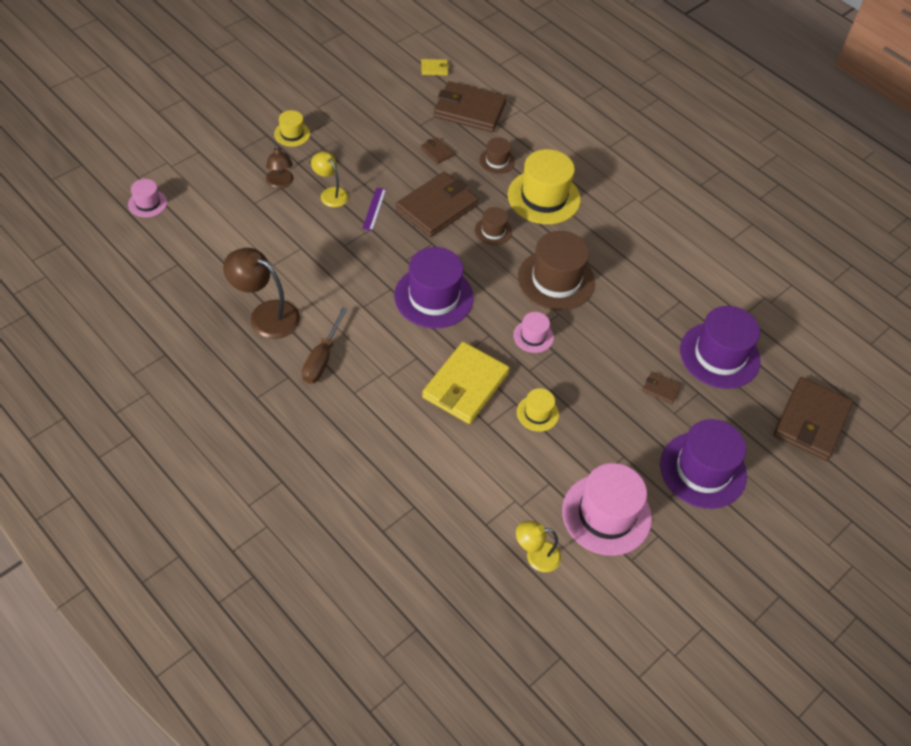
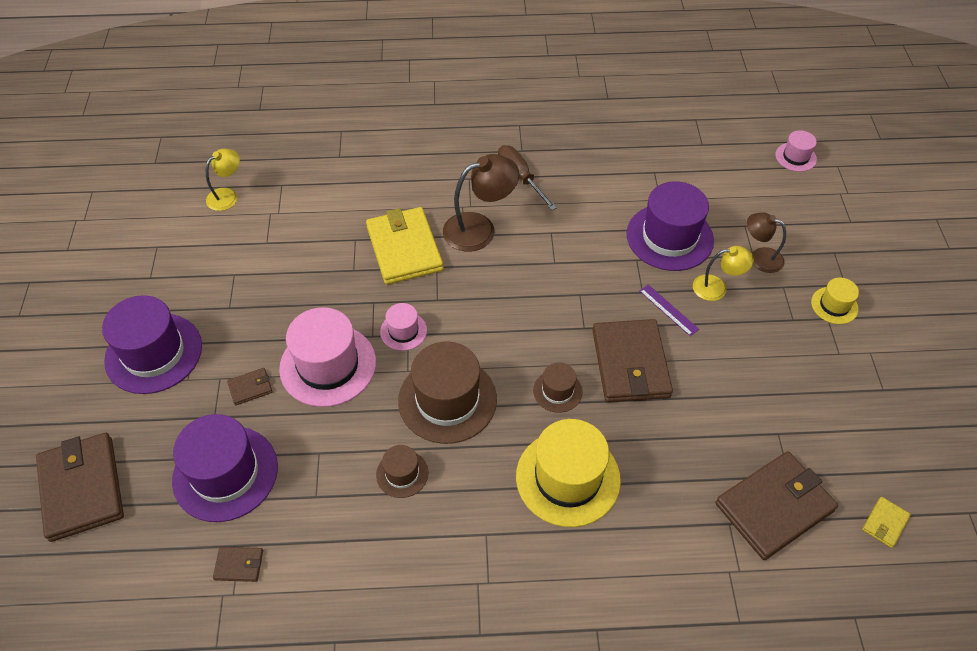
camera: 135 degrees right, 0 degrees up
(265, 315) = (597, 168): brown lamp -> brown lamp (479, 228)
(433, 297) = (517, 287): purple hat -> purple hat (669, 237)
(436, 152) = (718, 420): brown wallet -> brown wallet (239, 565)
(497, 161) = (661, 472): brown hat -> brown hat (402, 474)
(537, 413) = (329, 278): yellow hat -> none
(606, 514) = (203, 258): pink hat -> pink hat (328, 365)

